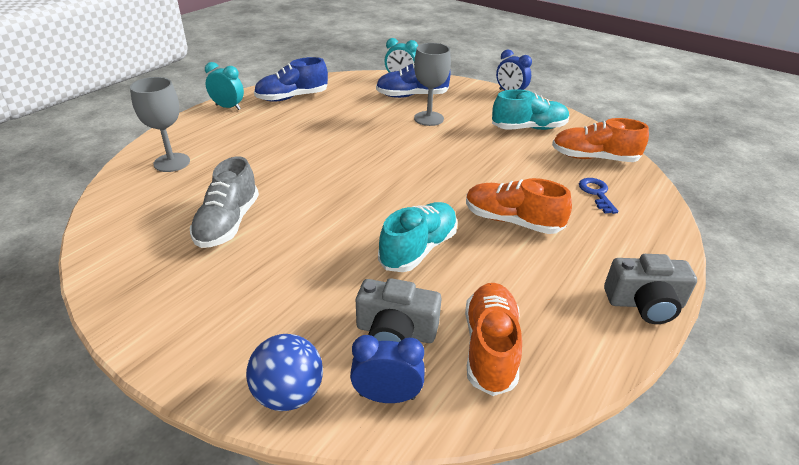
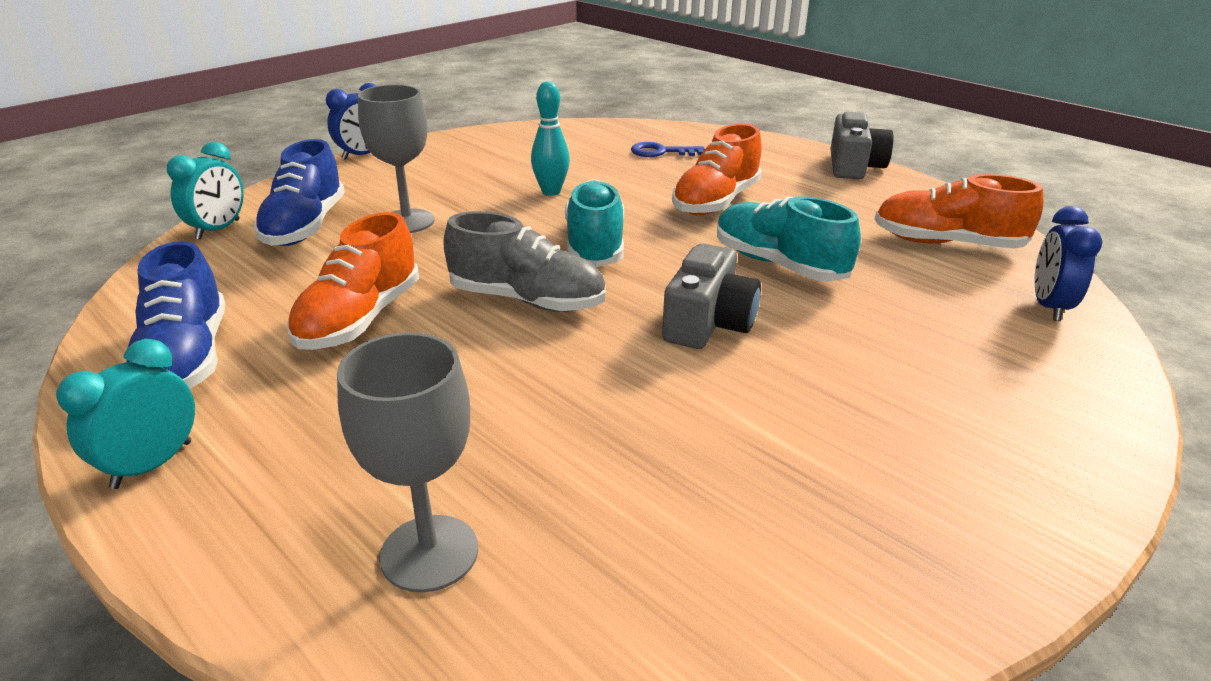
camera: 80 degrees left, 5 degrees down
(228, 223) = (714, 439): grey shoe -> grey shoe (527, 300)
(288, 394) = (1085, 372): blue ball -> none
(395, 332) = (945, 293): grey camera -> grey camera (708, 323)
(492, 155) = (551, 192): none -> turquoise bowling pin
(529, 128) = (485, 160): turquoise shoe -> turquoise shoe (595, 245)
(594, 158) = (581, 140): orange shoe -> orange shoe (360, 319)

